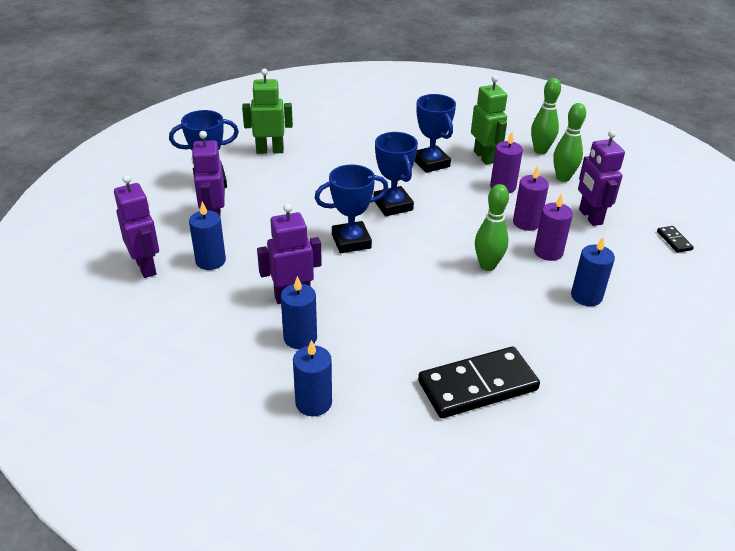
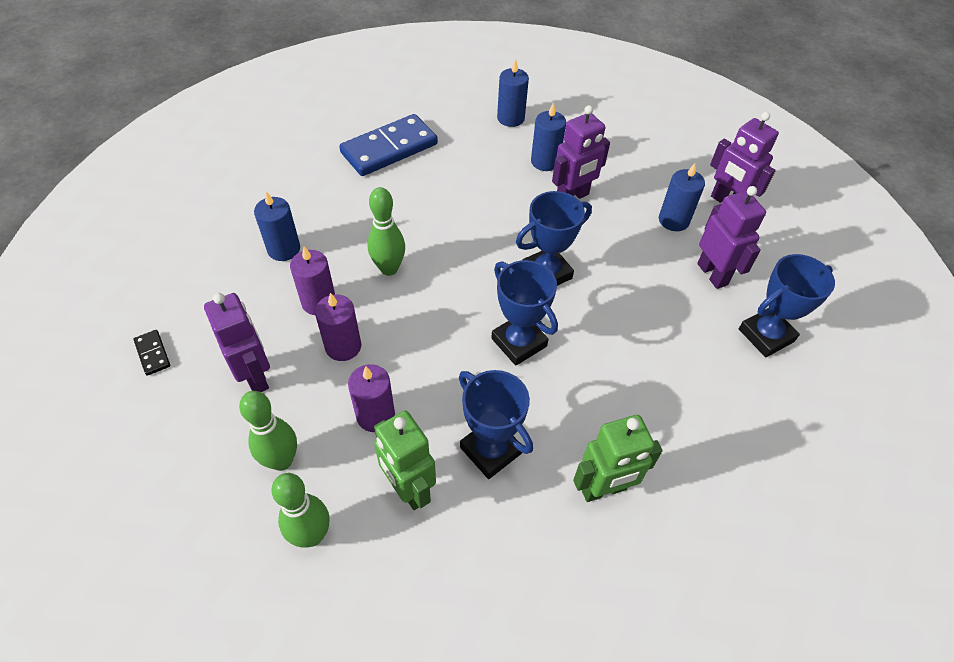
camera: 165 degrees right, 15 degrees up
(270, 150) = (738, 423): green robot -> green robot (603, 489)
(477, 385) = (389, 149): black domino -> blue domino

